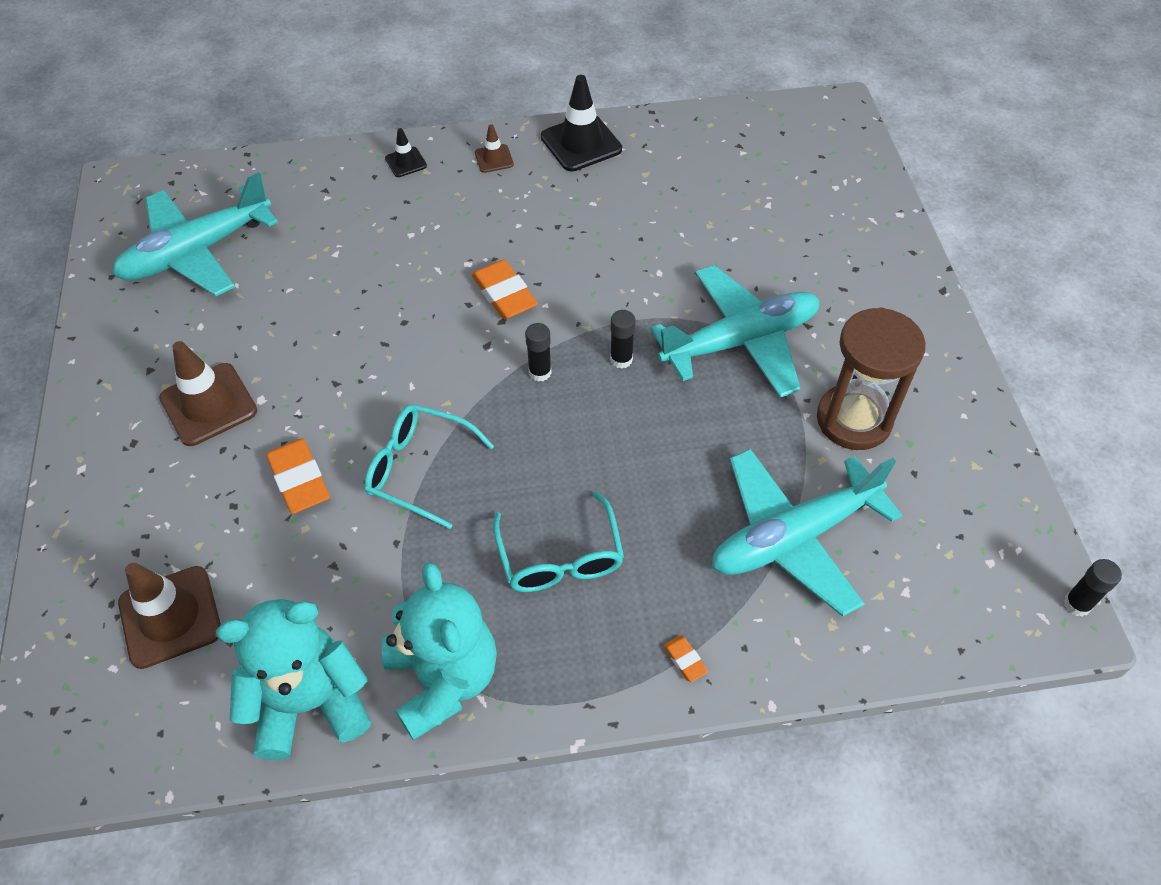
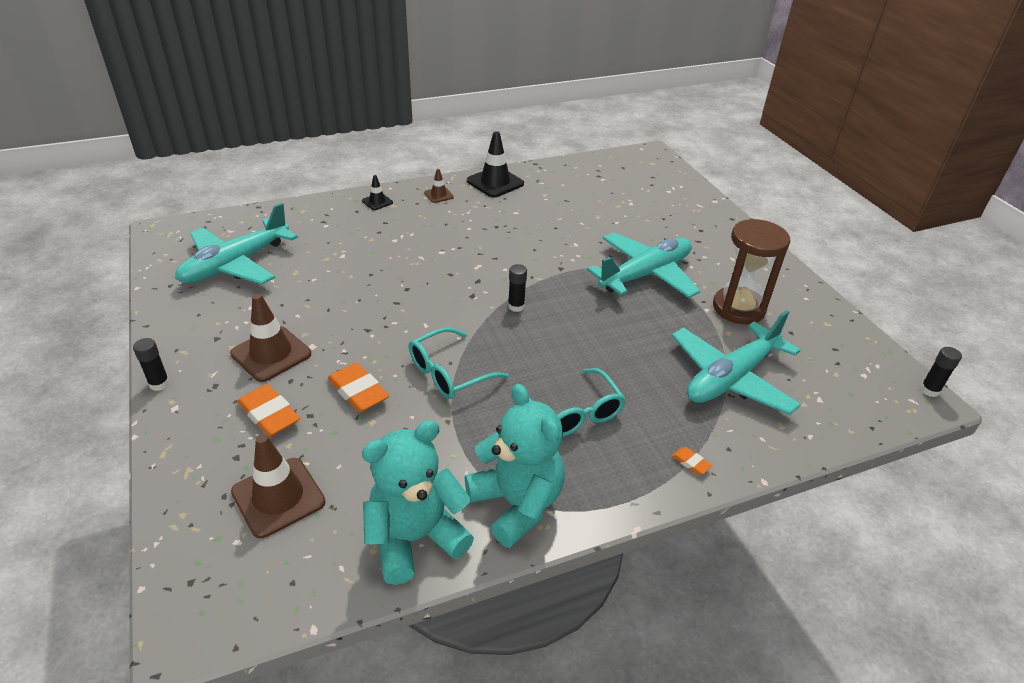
camera: 15 degrees left, 15 degrees down
(418, 469) = (448, 373): turquoise glasses -> turquoise glasses turned 45 degrees counterclockwise
(504, 294) = (474, 266): orange eraser -> orange eraser (269, 414)
(621, 359) = (570, 293): black glue stick -> black glue stick (159, 384)

